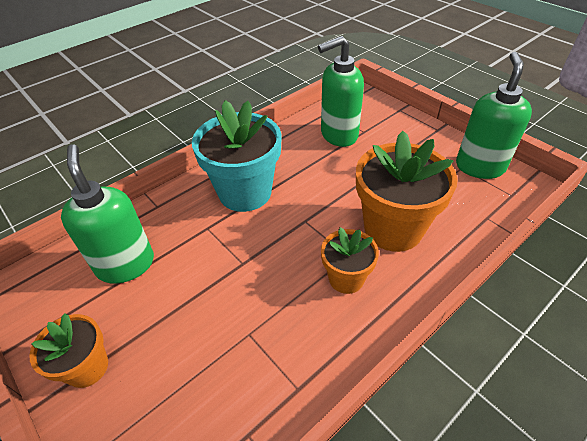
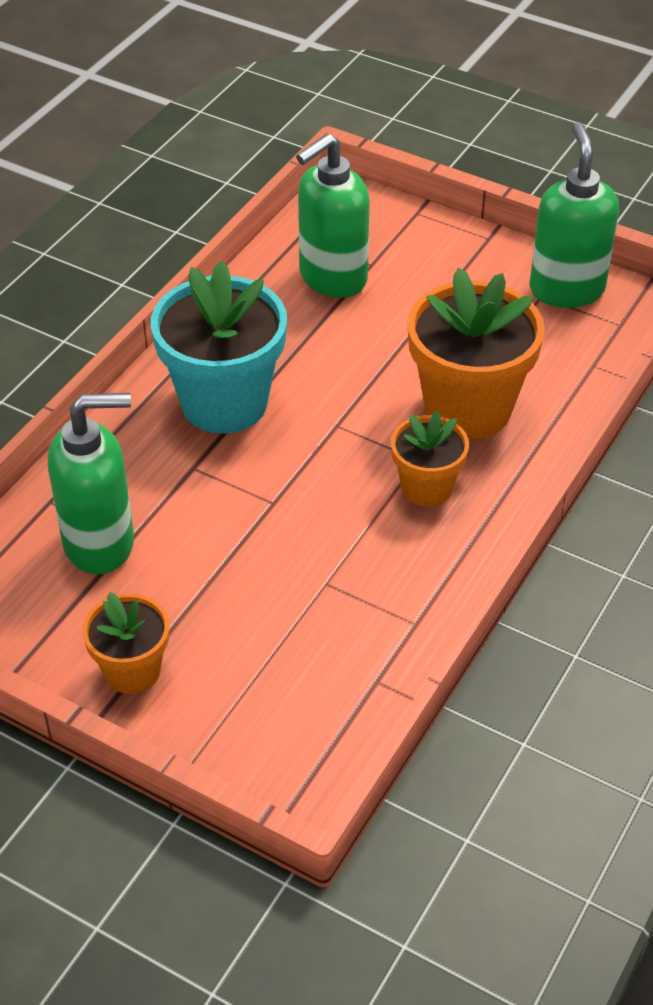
camera: 20 degrees left, 0 degrees up
(126, 264) = (100, 543): green soap dispenser -> green soap dispenser turned 120 degrees clockwise

